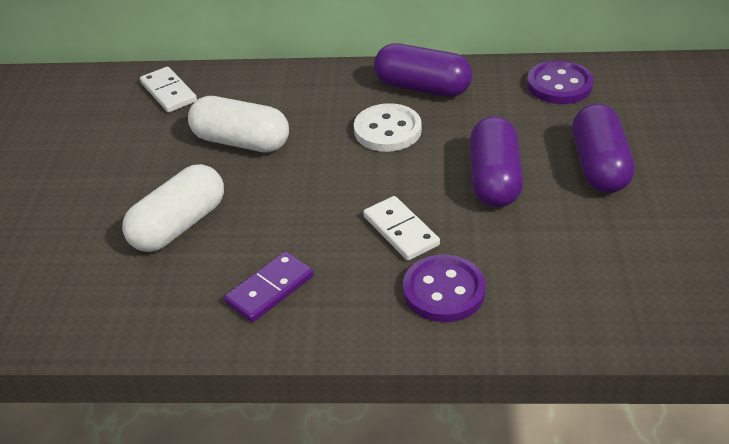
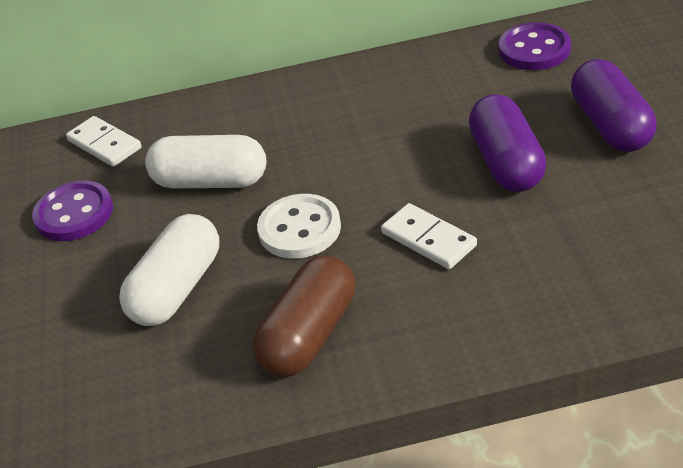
camera: 10 degrees left, 0 degrees up
(269, 289) = (309, 335): purple domino -> brown capsule
(387, 130) = (369, 135): white button -> white button (299, 229)
(422, 87) = (389, 82): purple capsule -> none
(444, 291) = (501, 292): purple button -> purple button (74, 214)

